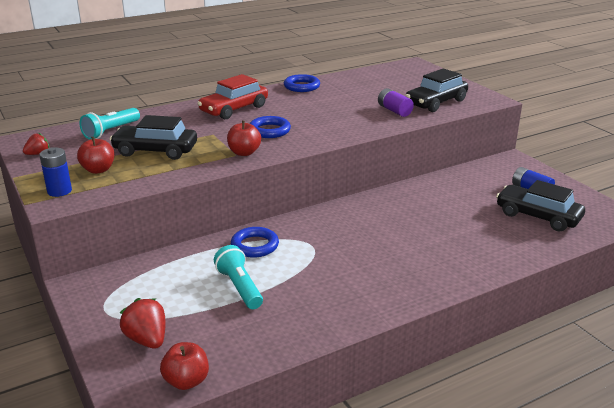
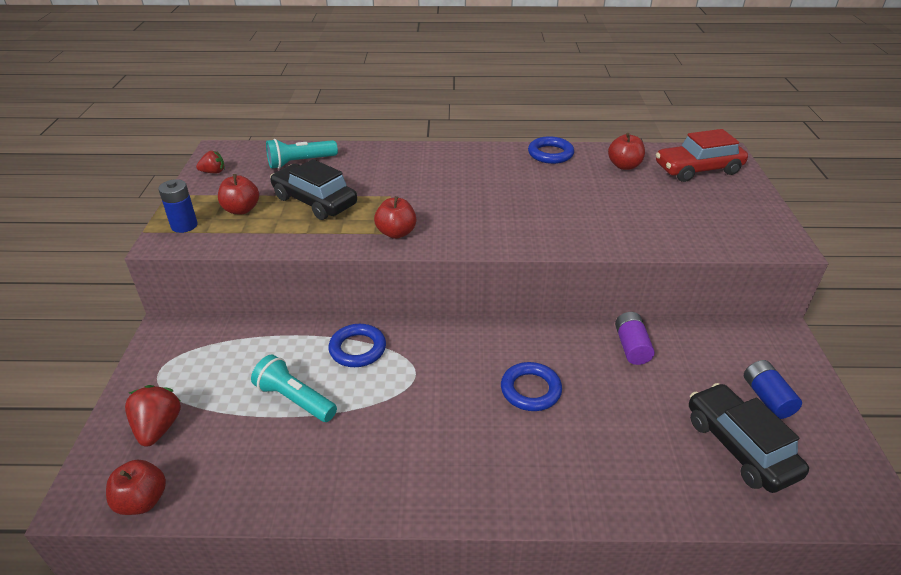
camera: 30 degrees right, 10 degrees up
(234, 109) = (445, 167): red car -> red car (698, 169)
(239, 287) = (294, 399): turquoise flashlight -> turquoise flashlight turned 60 degrees counterclockwise
(269, 131) = (453, 209): blue ring -> blue ring (530, 390)
(358, 83) = (624, 166): none -> red apple
(394, 111) = (629, 223): purple battery -> purple battery (631, 347)
(436, 102) = (698, 225): black car -> none

